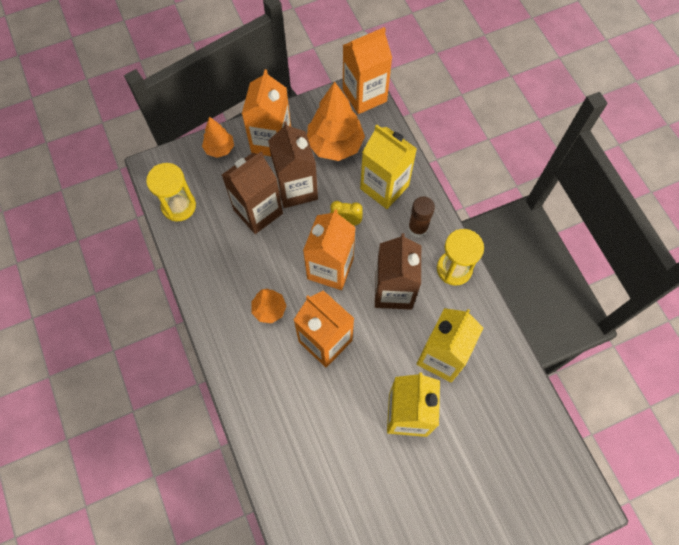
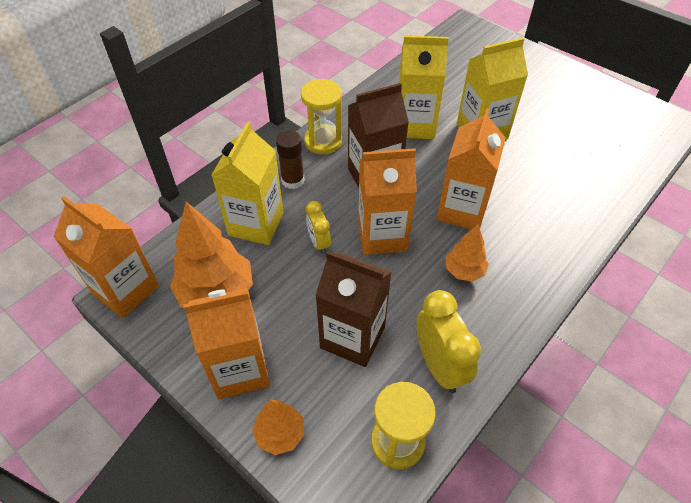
camera: 115 degrees left, 15 degrees down
(209, 253) = (439, 365): none -> yellow clock
(296, 189) = (299, 309): brown carton -> none

